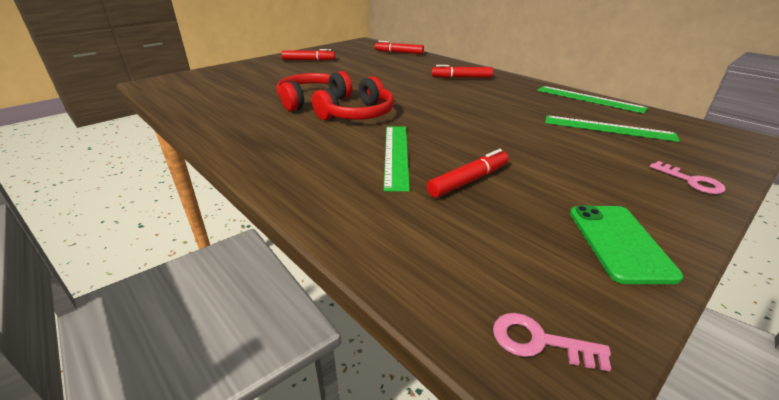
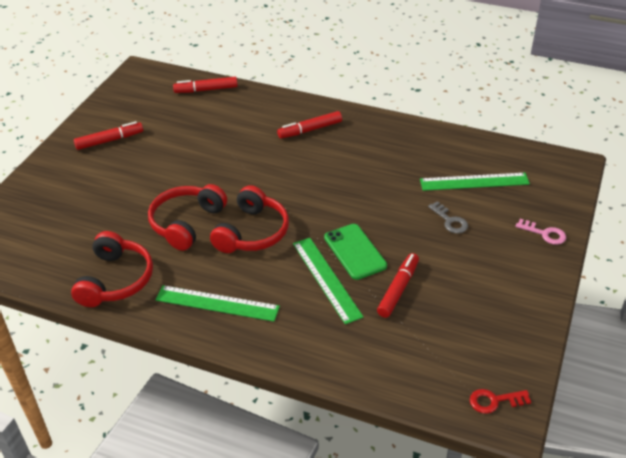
camera: 25 degrees left, 10 degrees up
(220, 115) = (116, 280): none -> red headphones
(539, 341) = (494, 401): pink key -> red key
(565, 147) = (450, 221): none -> grey key
(589, 99) = (445, 136): green ruler -> green ruler (217, 303)
(619, 242) = (514, 313): green phone -> green phone (355, 252)

